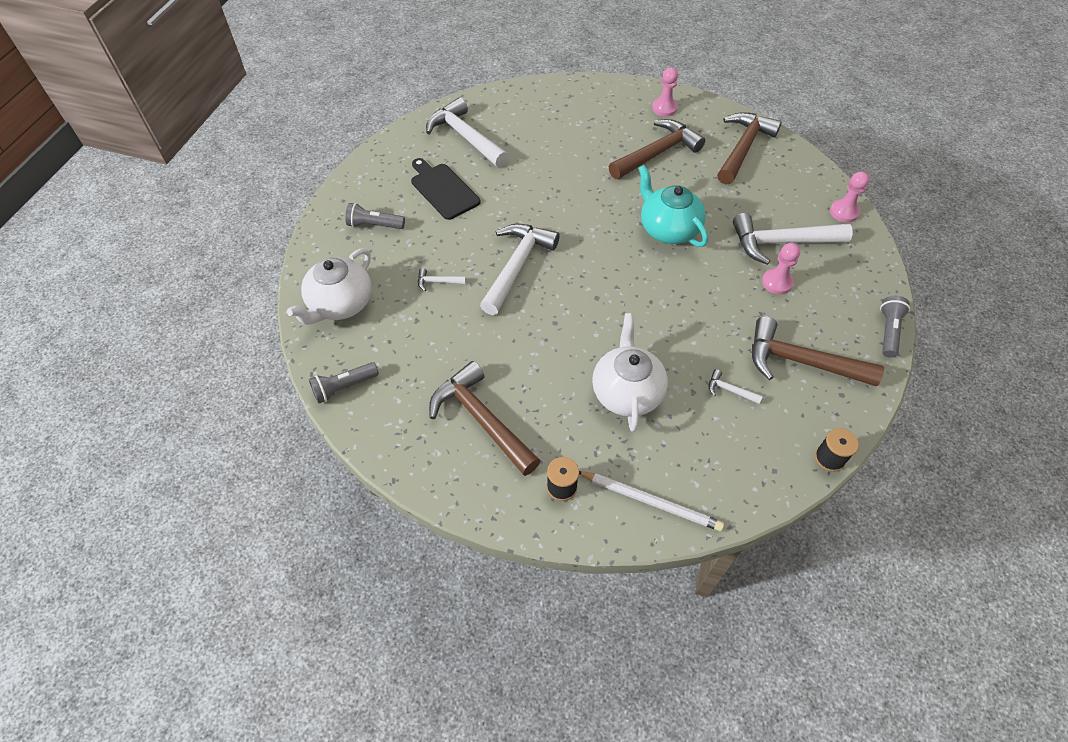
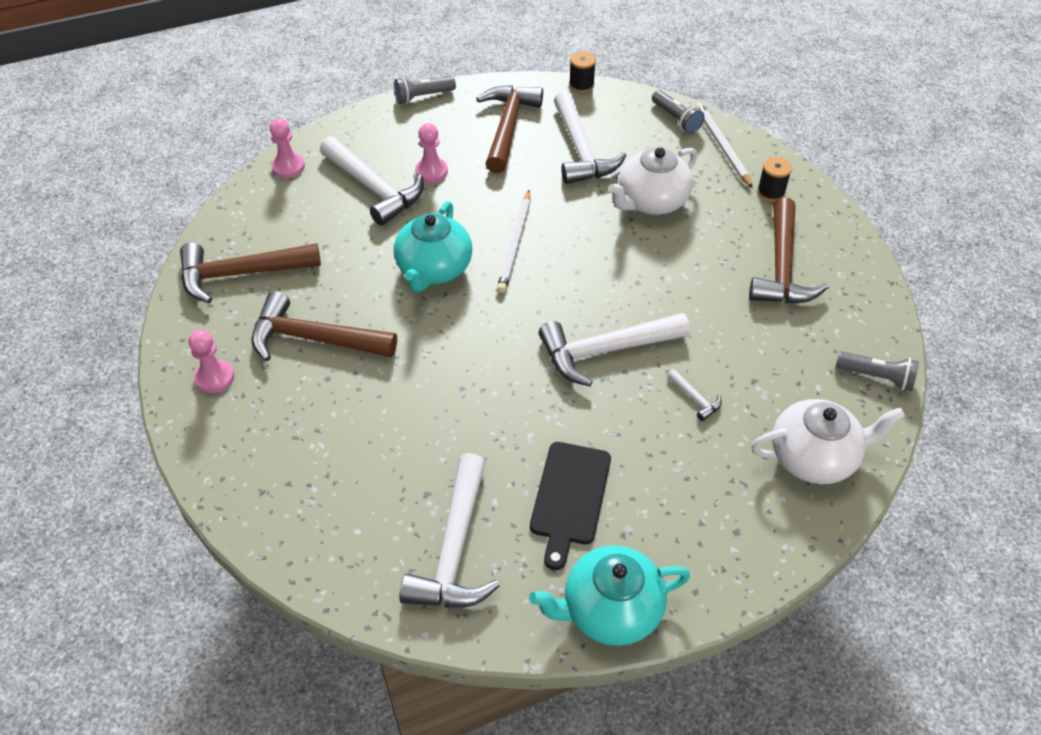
camera: 130 degrees left, 5 degrees down
(373, 167) = (610, 610): none -> turquoise teapot
(374, 225) = (693, 520): grey flashlight -> grey flashlight (676, 119)
(655, 282) = (515, 244): none -> white pencil
(729, 390) = (580, 150): white hammer -> white hammer, size x2.41
(800, 361) = (508, 127): brown hammer -> brown hammer turned 150 degrees counterclockwise

